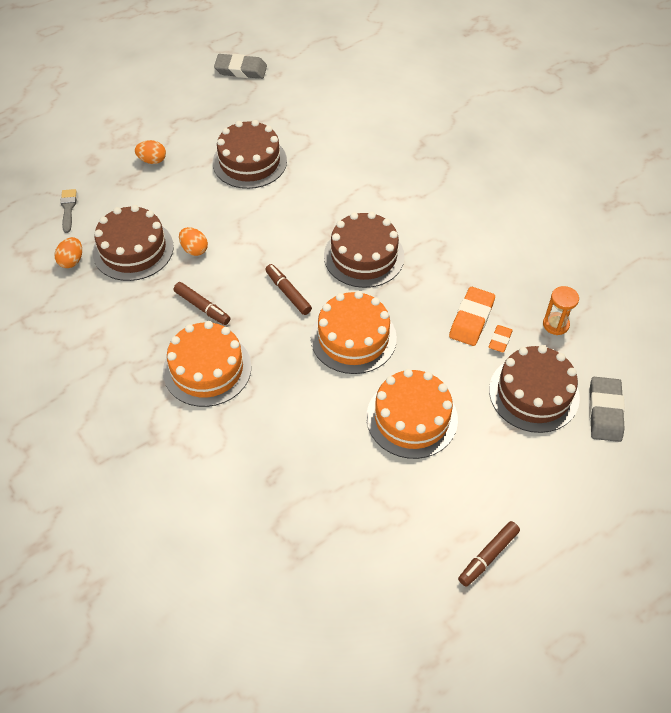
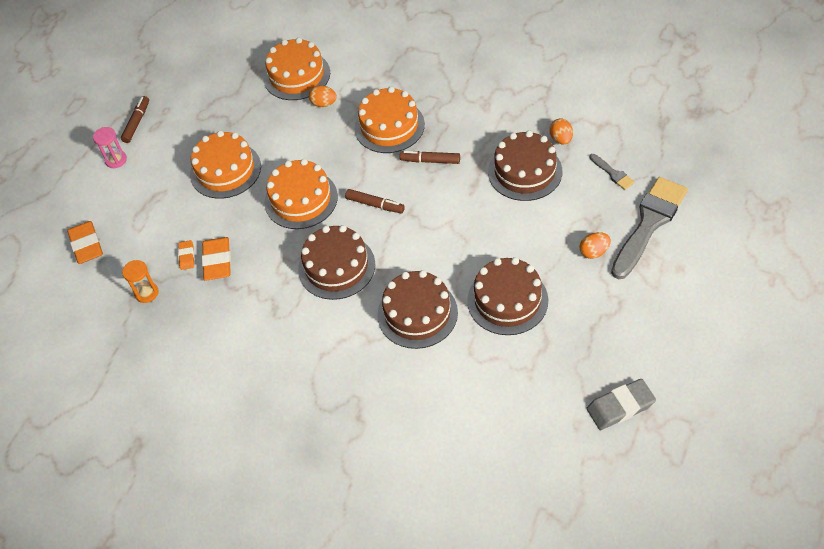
camera: 155 degrees right, 0 degrees up
(90, 158) = (649, 223): none -> grey brush
(194, 249) = (478, 197): orange egg -> orange egg (324, 103)
(252, 505) = (297, 75): none -> orange cake
(534, 393) = (144, 231): brown cake -> brown cake (417, 313)
(535, 510) = (116, 160): none -> pink hourglass
(605, 412) = (86, 245): grey eraser -> orange eraser

